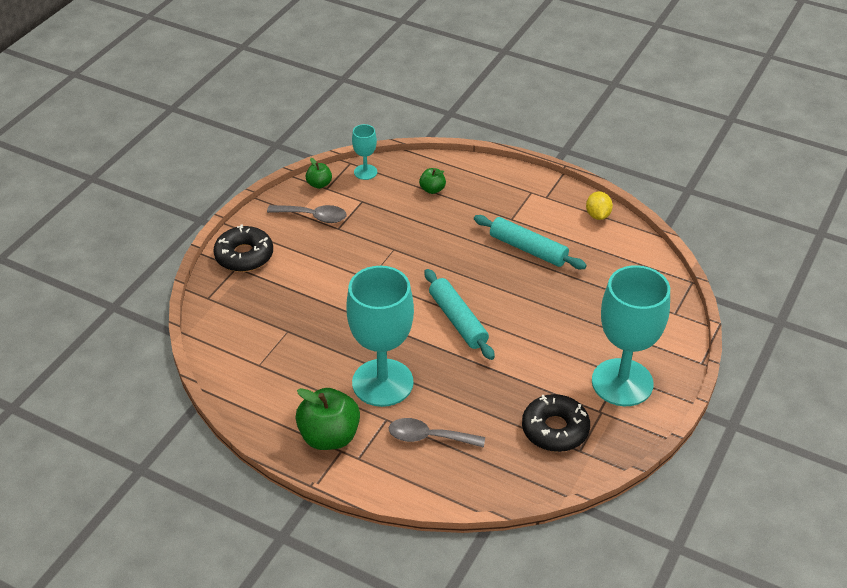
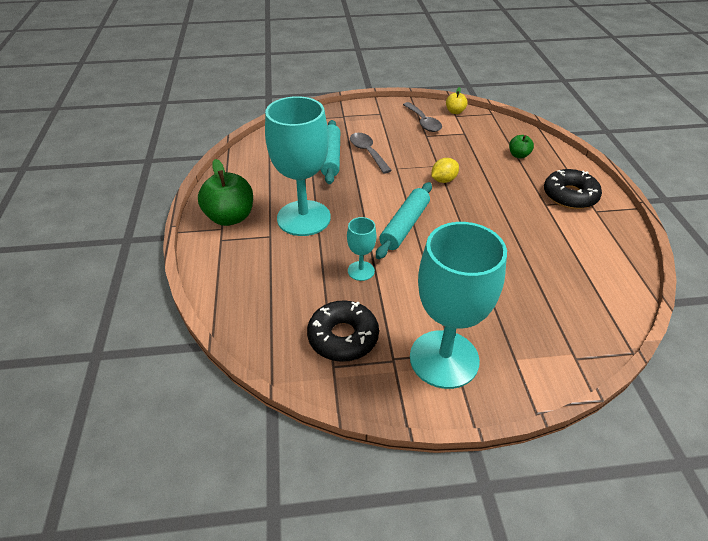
camera: 55 degrees right, 0 degrees up
(244, 256) = (356, 114): black donut -> black donut (570, 196)
(319, 184) = (455, 111): green apple -> yellow apple
(365, 172) = (492, 122): turquoise goblet -> turquoise goblet (361, 271)
(428, 437) = (270, 265): grey spoon -> grey spoon (367, 152)
(528, 249) = (526, 227): turquoise rolling pin -> turquoise rolling pin (331, 157)
(597, 215) = (621, 249): yellow lemon -> yellow lemon (443, 180)

